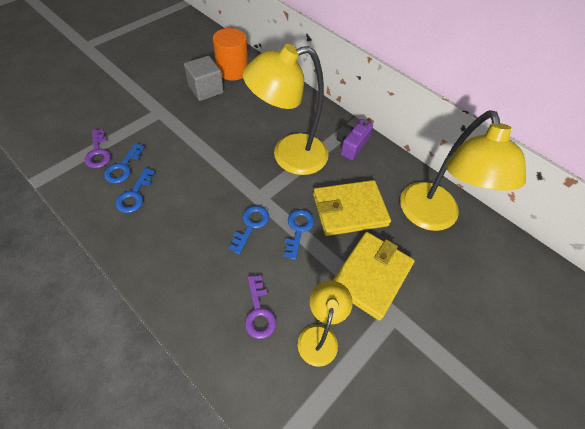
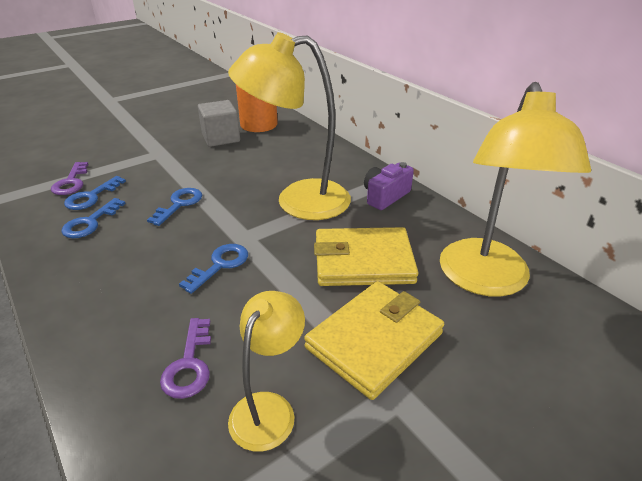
camera: 15 degrees right, 20 degrees down
(298, 230) = (283, 276): blue key -> blue key (179, 204)

